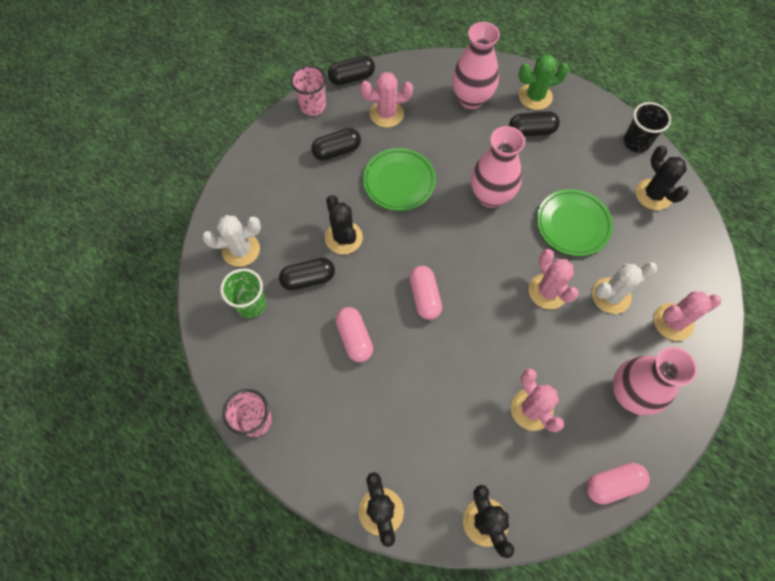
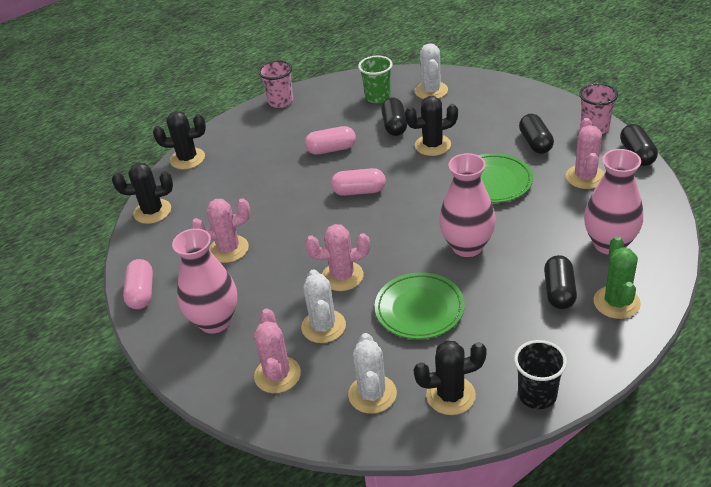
camera: 105 degrees right, 25 degrees down
(669, 247) = (372, 394): none -> white cactus

